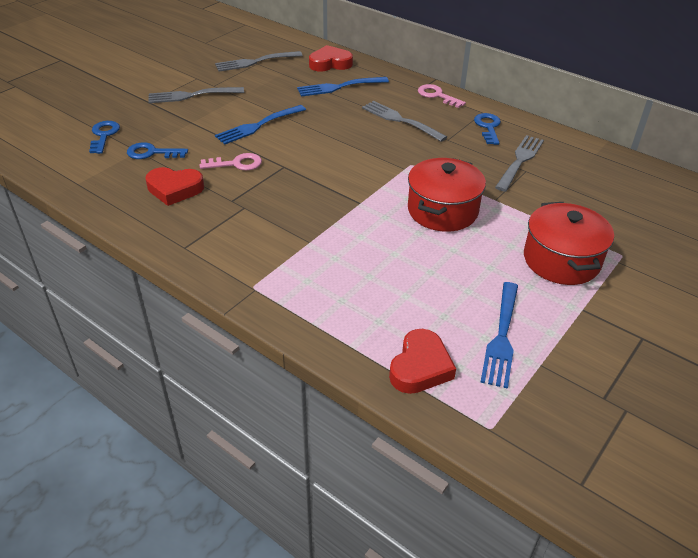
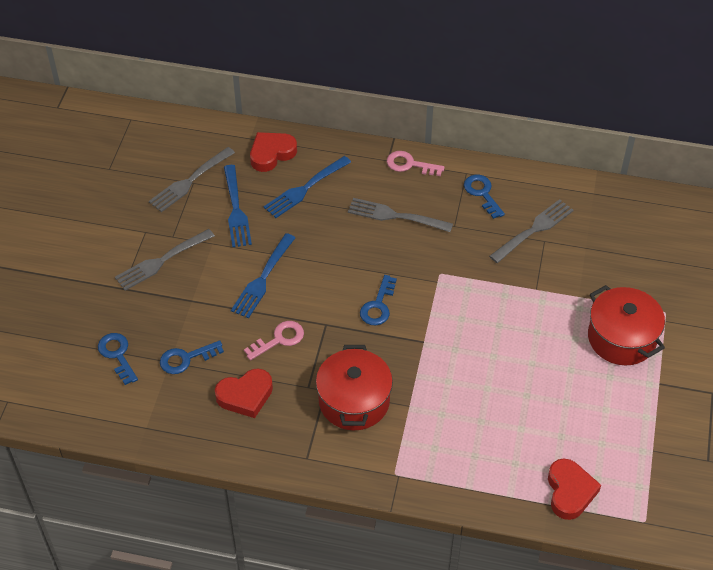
camera: 25 degrees left, 10 degrees up
(339, 168) = (378, 305): none -> blue key
(442, 210) = (499, 321): red pot -> red pot (354, 401)
(501, 336) = (613, 436): blue fork -> blue fork (235, 209)
(520, 161) = (533, 230): grey fork -> grey fork turned 45 degrees clockwise

